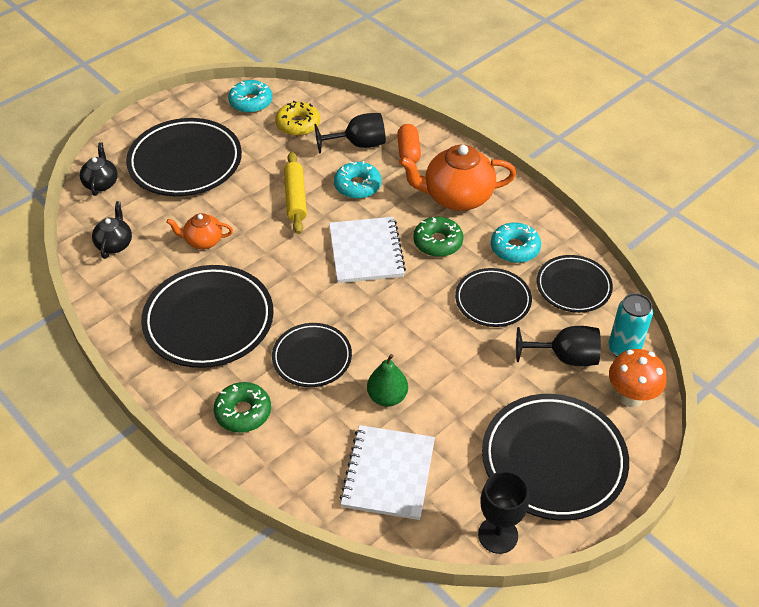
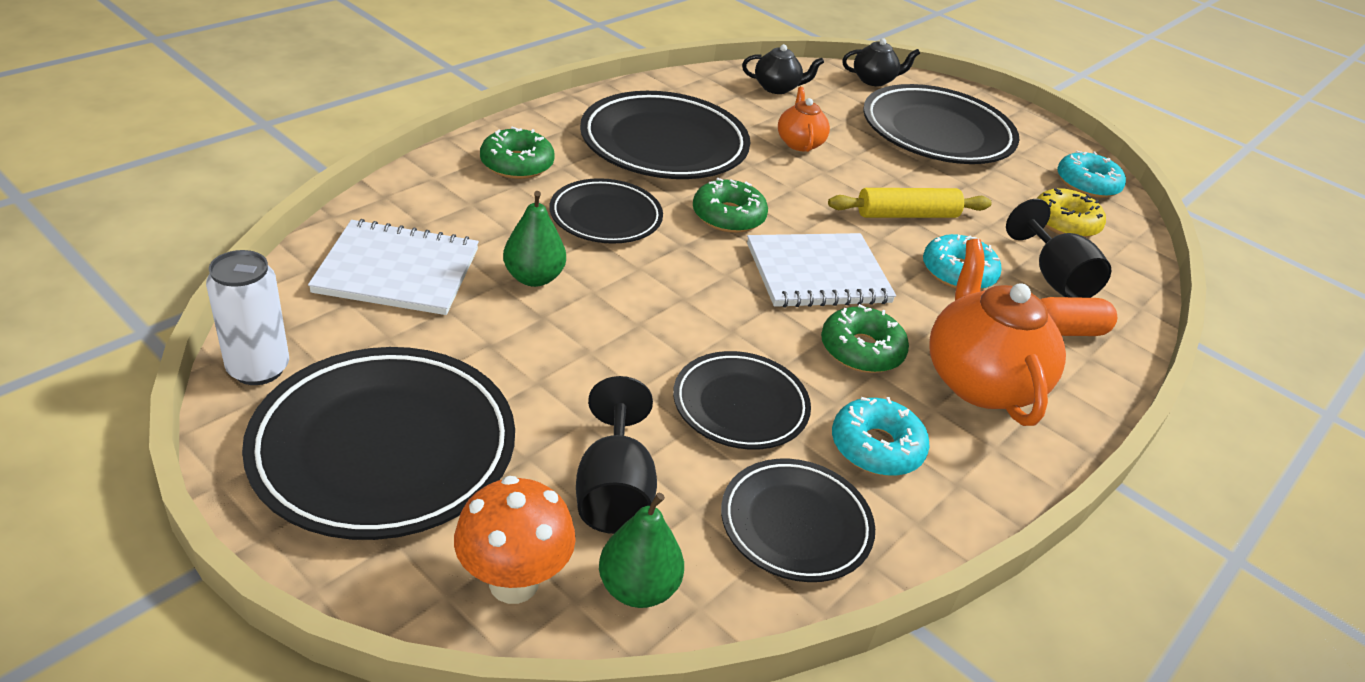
camera: 80 degrees right, 10 degrees down
(305, 290) = (728, 216): none -> green donut
(498, 535) = (258, 369): black goblet -> white can
(623, 349) = (638, 588): turquoise can -> green pear

